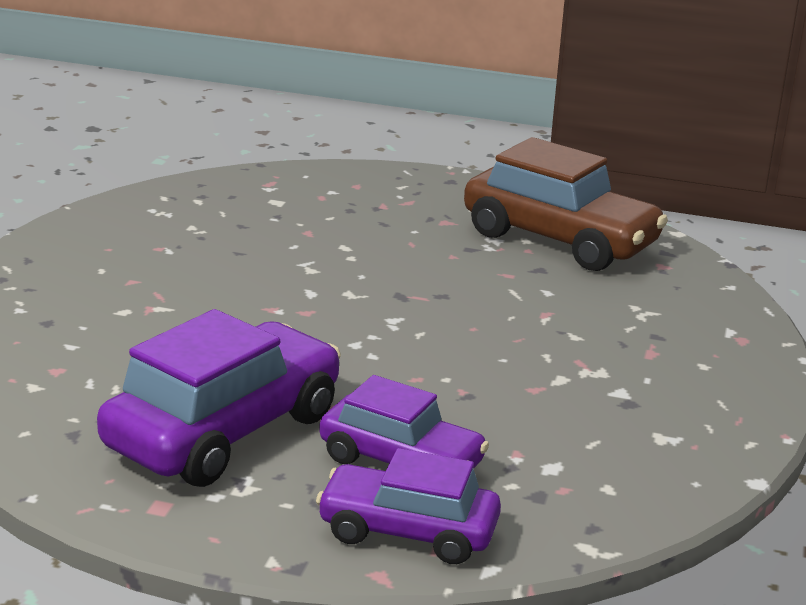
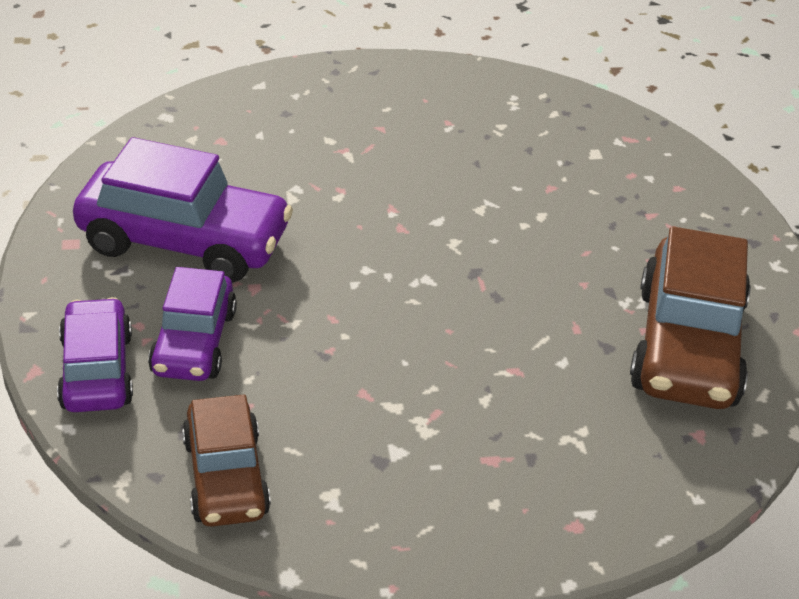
camera: 65 degrees right, 15 degrees up
(614, 486) = (225, 477): none -> brown car

